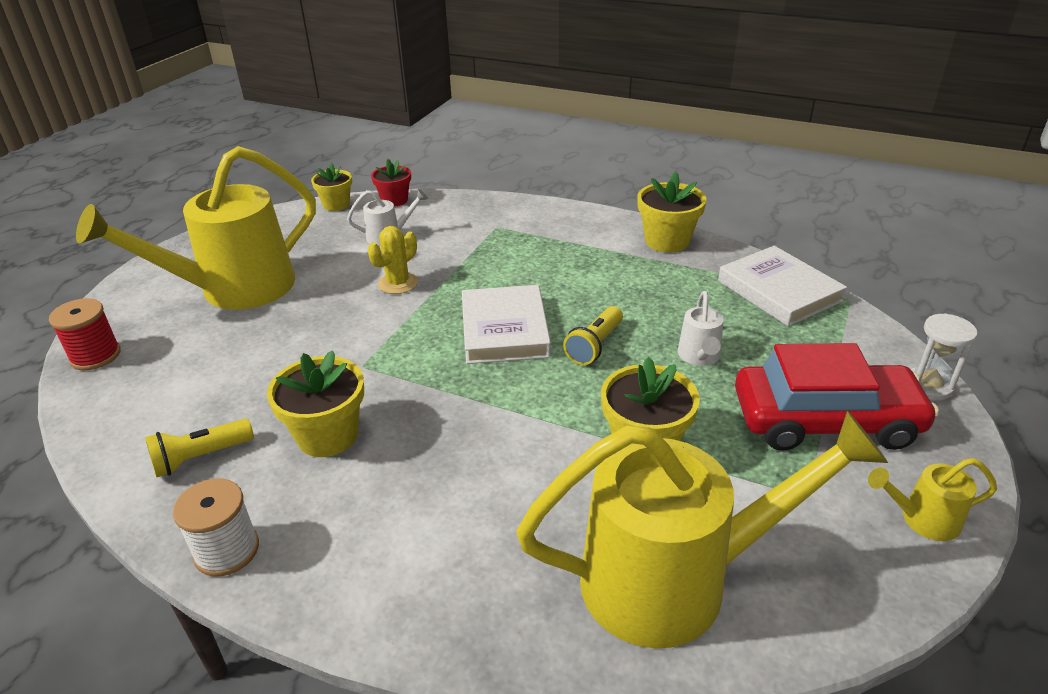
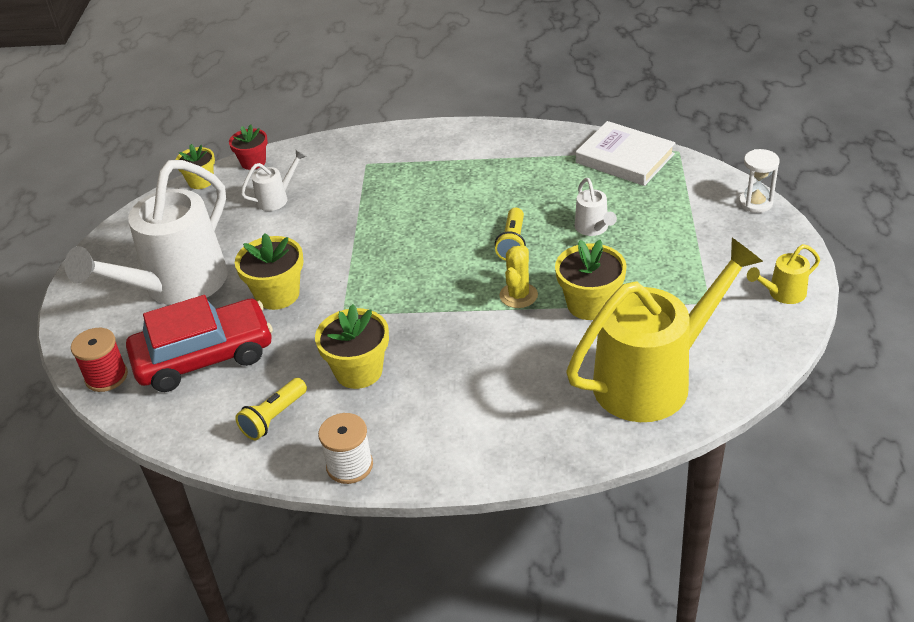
camera: 20 degrees left, 5 degrees up
(234, 289) = (176, 286): yellow watering can -> white watering can
(398, 283) = (319, 239): yellow cactus -> yellow cactus (518, 295)
(505, 330) = (435, 251): white book -> none
(667, 241) = (517, 138): yellow flower pot -> yellow flower pot (277, 294)
(825, 420) = (699, 248): red car -> red car (204, 357)

